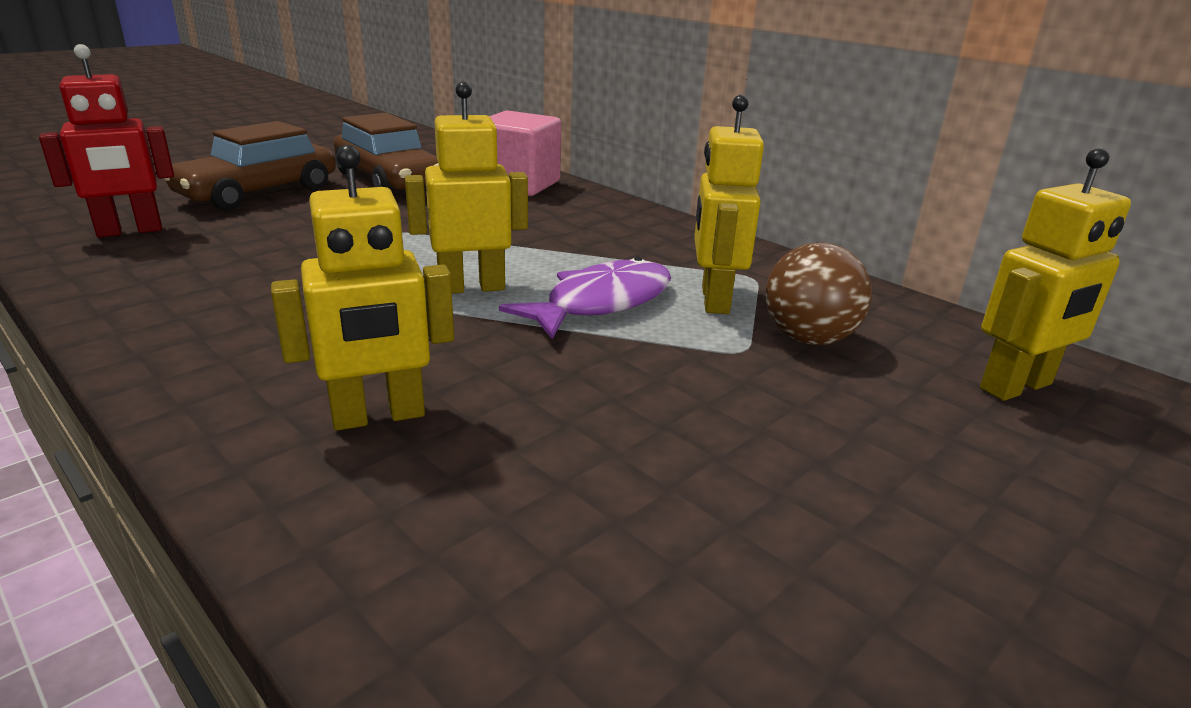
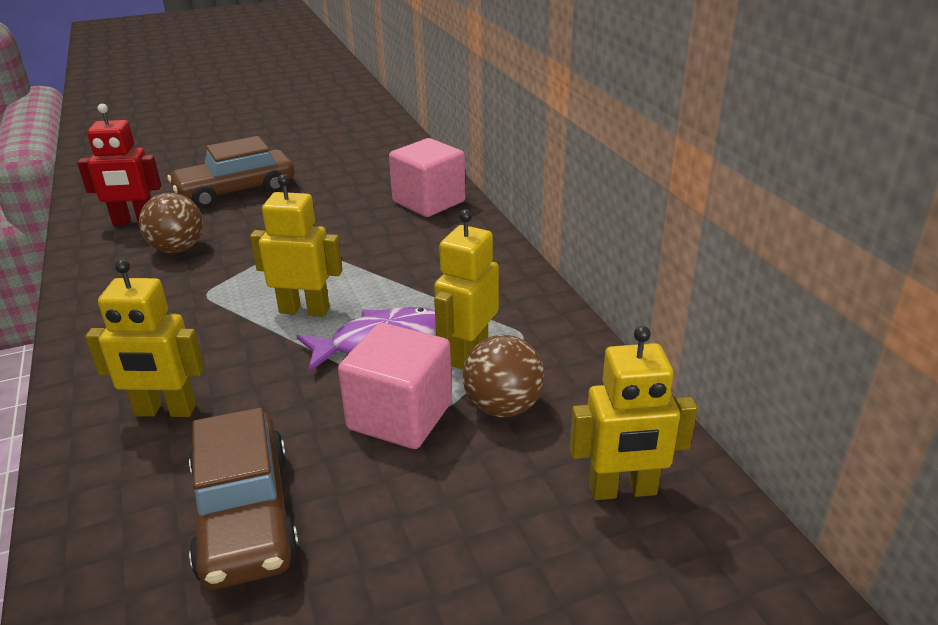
camera: 25 degrees right, 5 degrees up
(226, 250) = (178, 249): none -> brown ball
(389, 180) = (335, 186): brown car -> brown car (245, 514)
(706, 366) = (400, 416): none -> pink cube

